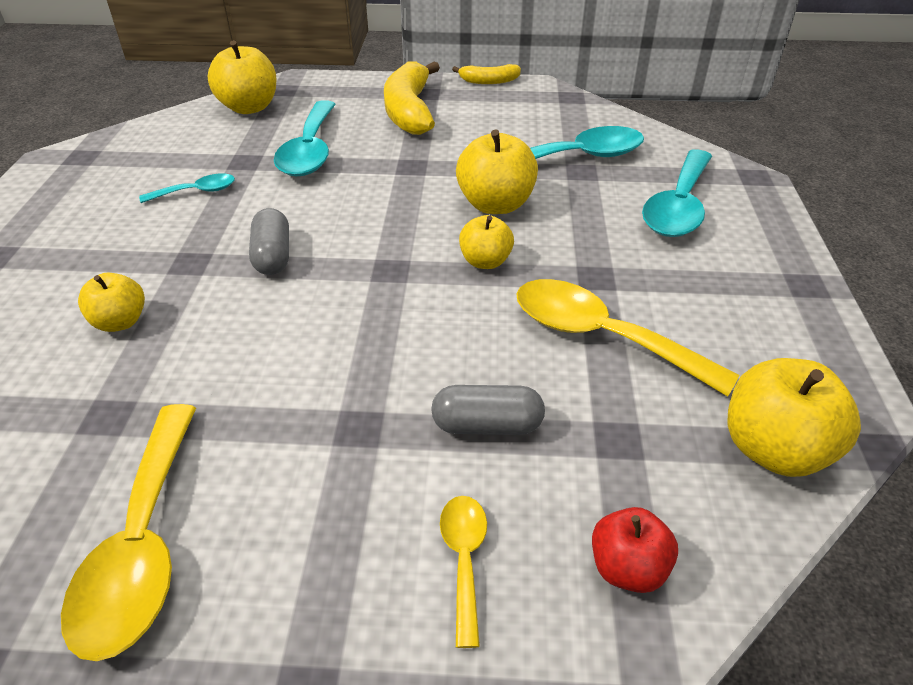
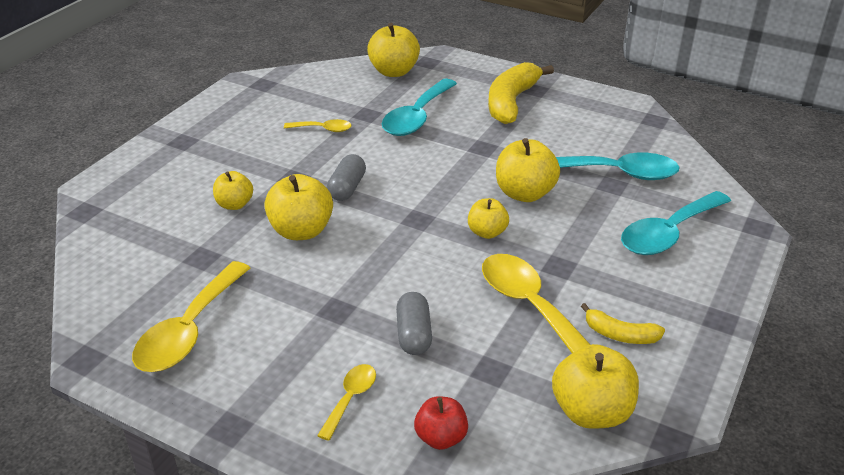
camera: 25 degrees right, 5 degrees down
(197, 192) = (323, 129): turquoise spoon -> yellow spoon
(241, 330) = (301, 231): none -> yellow apple
(487, 425) = (414, 334): grey capsule -> grey capsule turned 60 degrees clockwise
(489, 81) = (594, 90): yellow banana -> yellow banana (620, 334)

